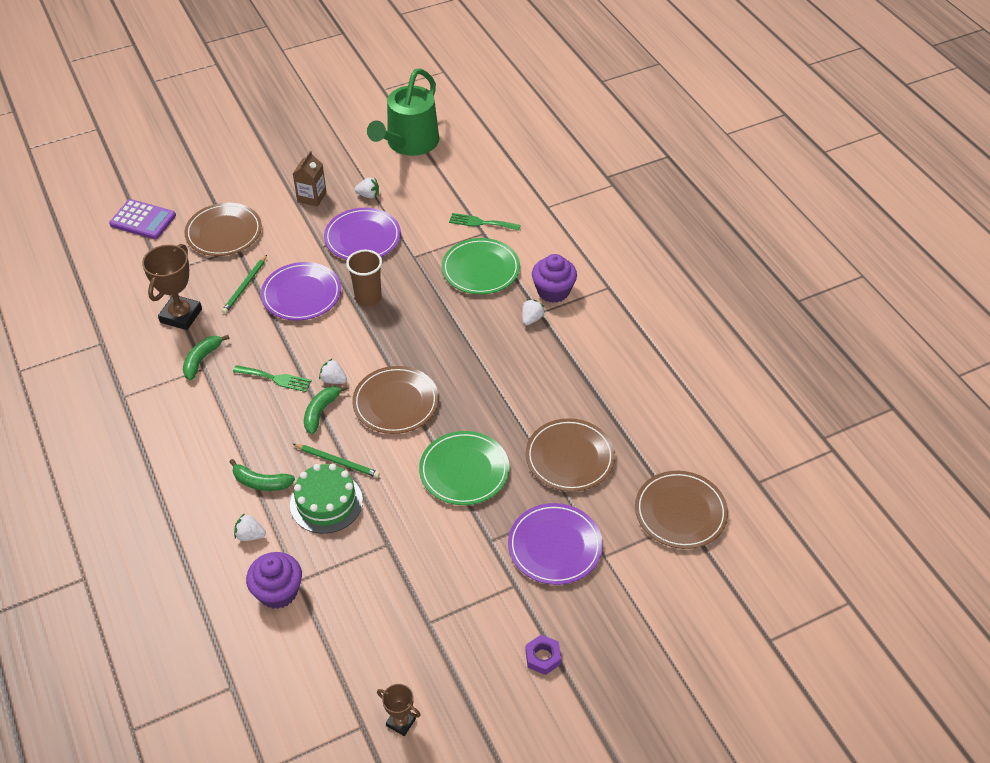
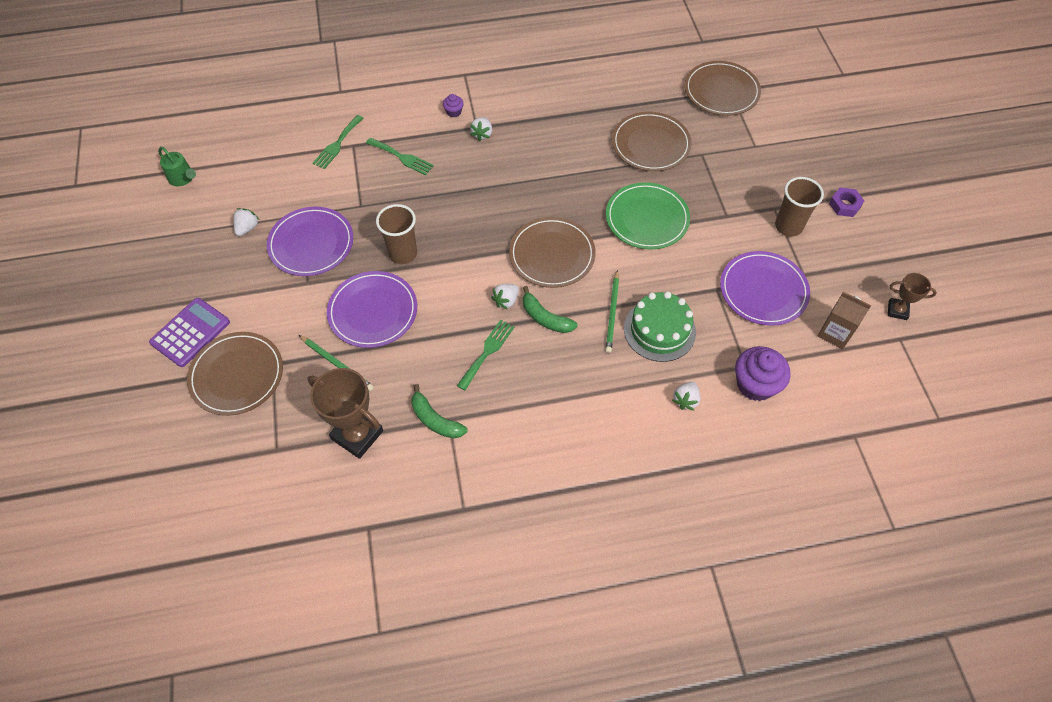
camera: 75 degrees left, 10 degrees up
(143, 220) = (168, 464): purple calculator -> purple calculator (190, 332)
(261, 482) = (622, 382): green banana -> none
(312, 197) = (222, 280): brown carton -> brown carton (835, 333)
(337, 462) = (612, 313): green pencil -> green pencil turned 150 degrees clockwise
(401, 722) = (897, 310): brown trophy -> brown trophy turned 60 degrees clockwise
(409, 143) = (183, 178): green watering can -> green watering can, size x0.43
(480, 269) = (402, 157): green plate -> green fork
(492, 601) = (788, 226): none -> brown cup
(531, 319) = (482, 134): white strawberry -> white strawberry turned 120 degrees counterclockwise
(553, 291) = (454, 112): purple cupcake -> purple cupcake, size x0.48
(554, 546) = (740, 174): purple plate -> purple plate (763, 290)

